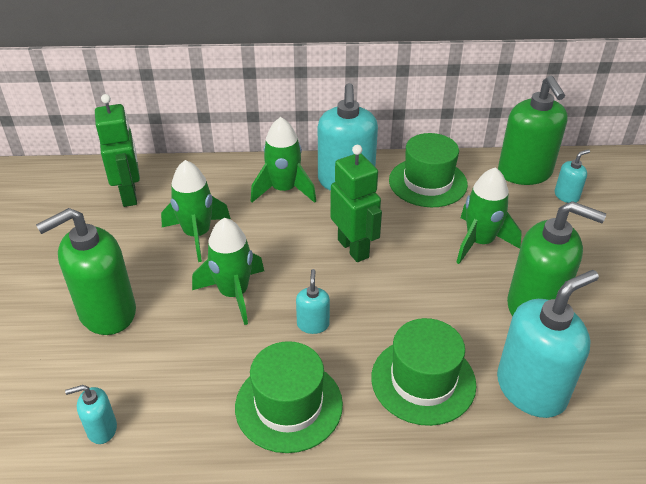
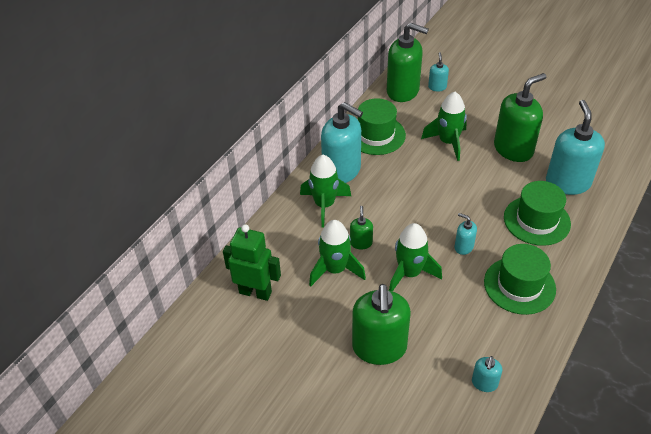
camera: 55 degrees left, 5 degrees up
(251, 237) = (361, 243): none -> green soap dispenser
(353, 248) = (411, 198): green robot -> none

